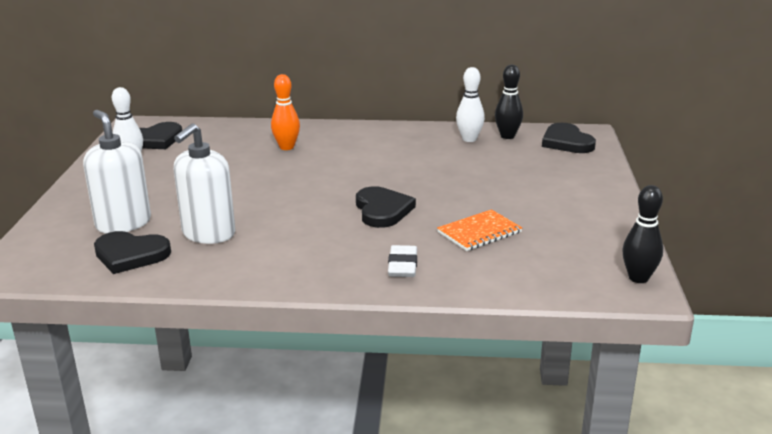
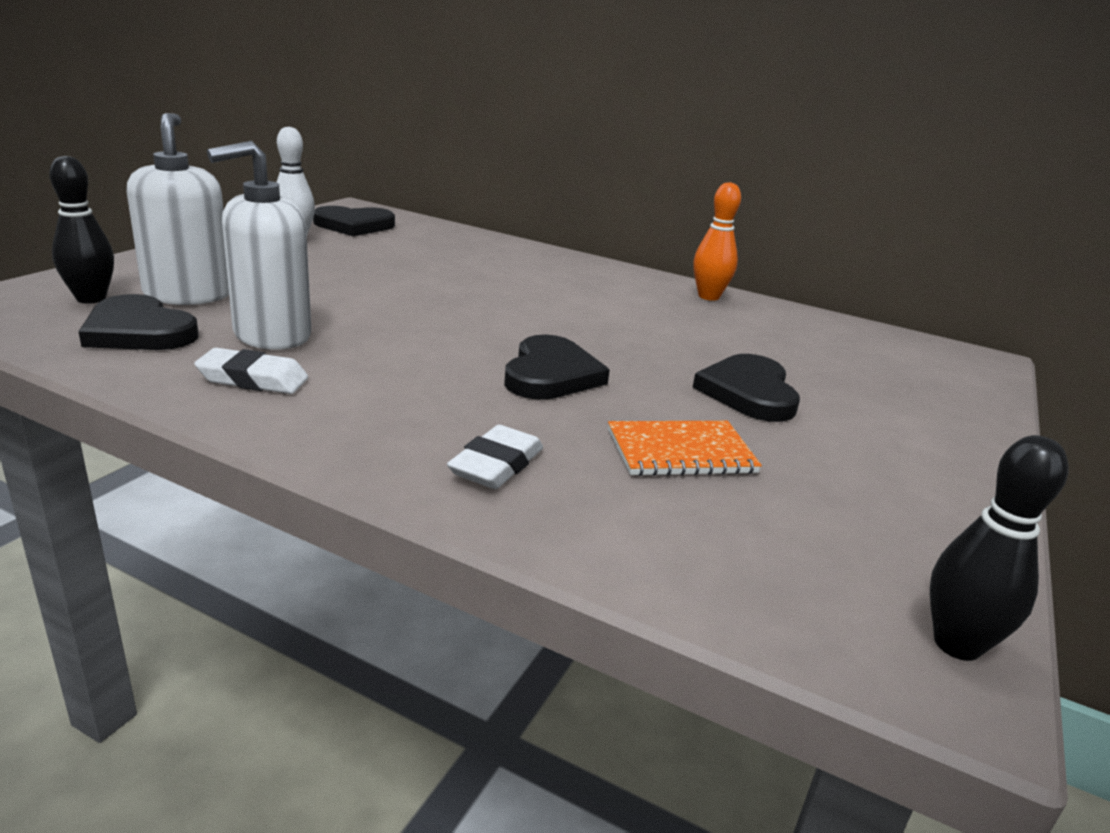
camera: 20 degrees right, 0 degrees up
(233, 261) = (253, 379): none -> white eraser
(286, 147) = (502, 269): orange bowling pin -> orange bowling pin (708, 297)
(469, 139) = (774, 321): white bowling pin -> none
(507, 136) = (839, 331): black bowling pin -> black bowling pin (91, 299)
(566, 142) = (936, 362): black heart -> black heart (748, 392)

